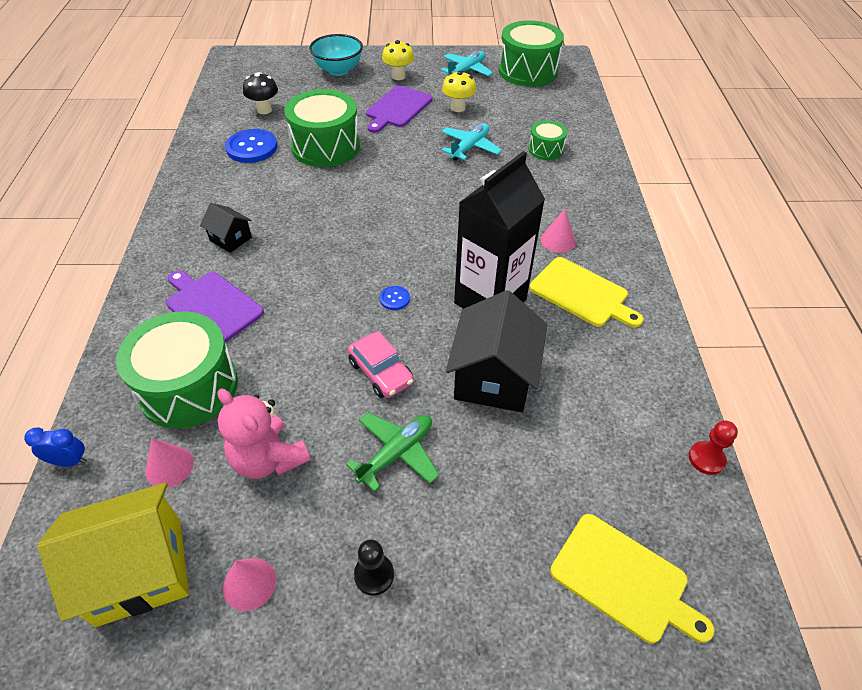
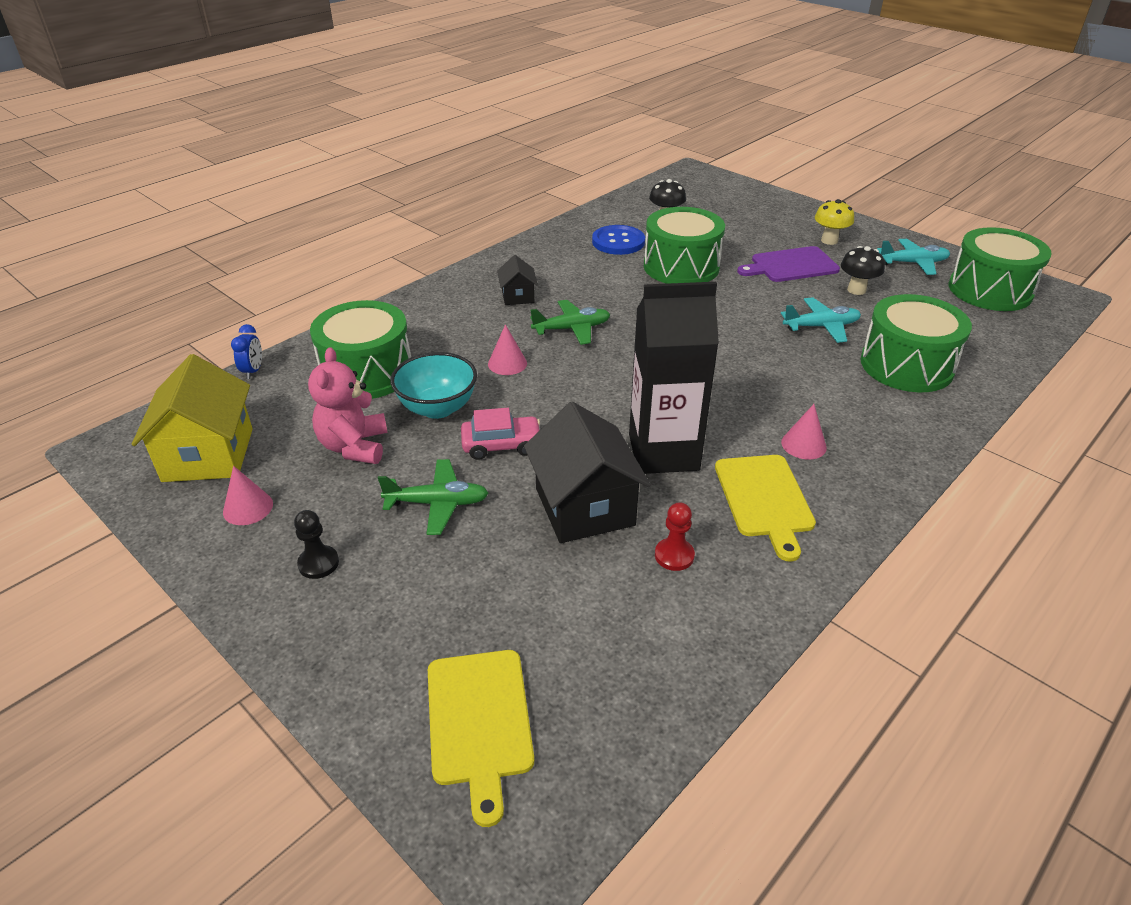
camera: 45 degrees right, 10 degrees down
(69, 461) = (253, 371): blue clock -> blue clock turned 45 degrees clockwise
(140, 570) = (208, 455): yellow house -> yellow house turned 60 degrees clockwise
(169, 466) = (296, 410): pink cone -> pink cone (507, 363)
(212, 306) = (447, 332): purple cutting board -> none
(310, 243) = (571, 329): none -> green plane
(338, 70) = (774, 214): turquoise bowl -> turquoise bowl (437, 408)
(381, 372) = (501, 445): pink car -> pink car turned 105 degrees counterclockwise
(394, 299) = (583, 403): blue button -> none
(458, 108) = (856, 290): yellow mushroom -> black mushroom
(493, 377) = (584, 506): black house -> black house turned 75 degrees counterclockwise
(545, 149) = (906, 365): green drum -> green drum, size x1.94
(706, 459) = (693, 707): red pawn -> red pawn (674, 555)

